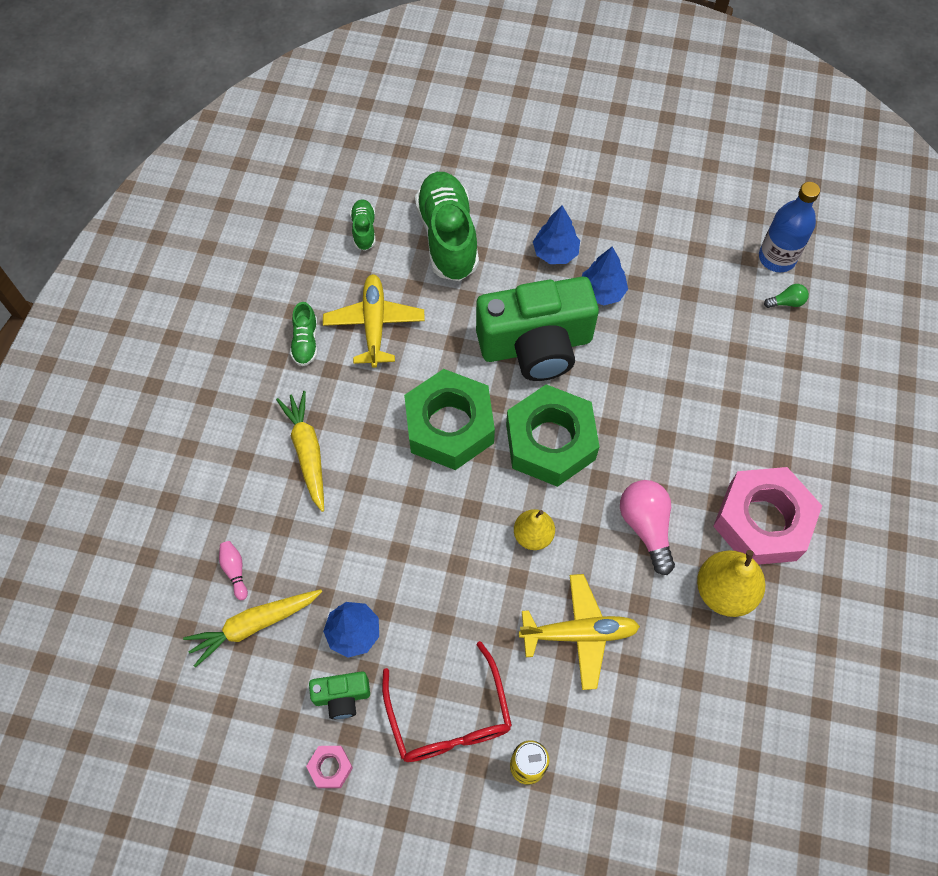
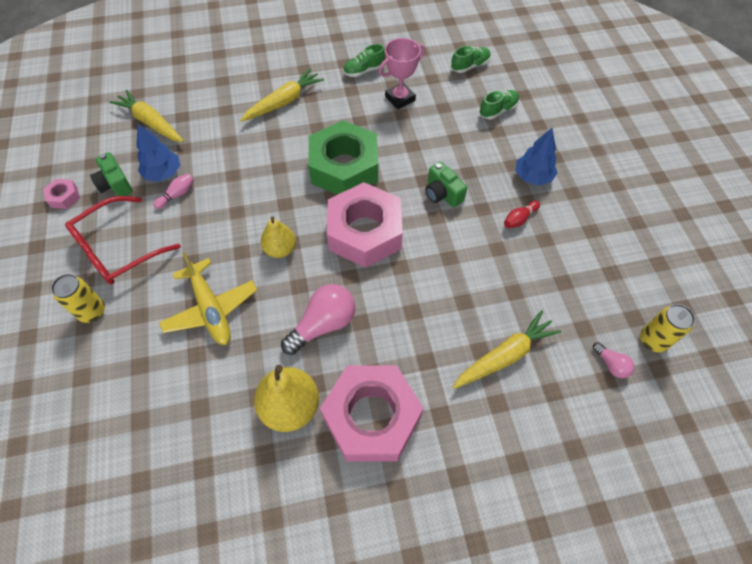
camera: 65 degrees right, 5 degrees down
(235, 571) = (184, 100): pink bowling pin -> pink bowling pin (177, 195)
(374, 324) = (400, 98): yellow plane -> pink trophy
(448, 237) = (498, 110): green shoe -> green shoe, size x0.47
(536, 345) = (442, 194): green camera -> green camera, size x0.43
(550, 442) = (364, 232): green nut -> pink nut
(601, 292) = (519, 219): blue tree -> red bowling pin
(745, 381) = (504, 355): none -> yellow carrot
(777, 258) = (652, 340): blue bottle -> yellow can
(786, 302) = (611, 364): green light bulb -> pink light bulb

